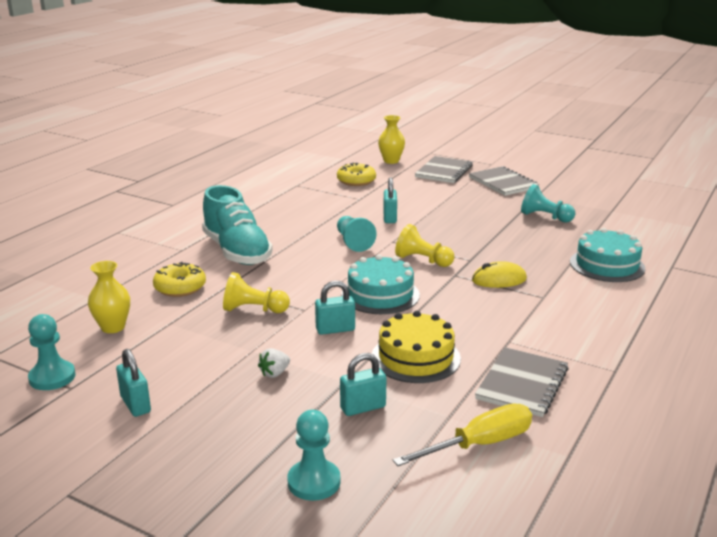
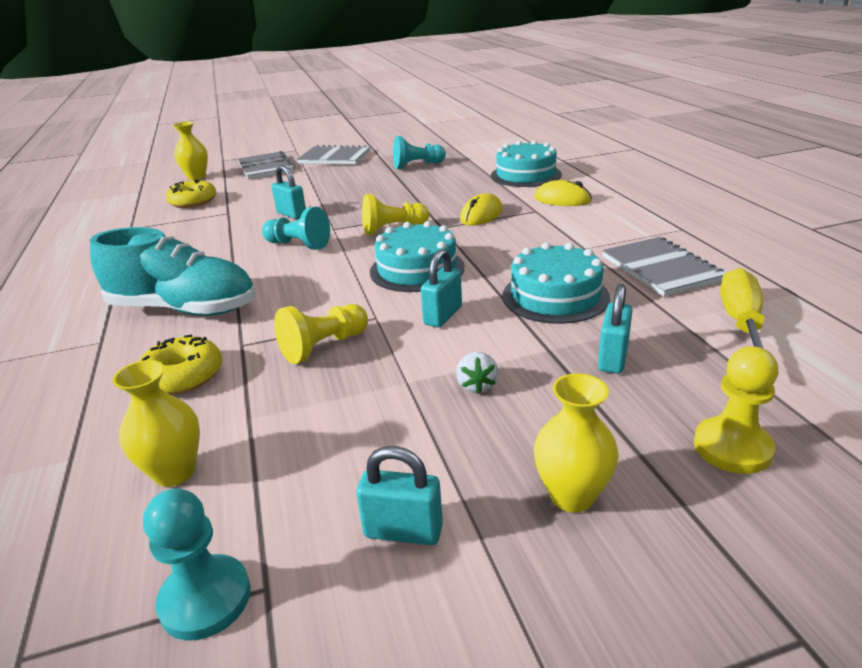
camera: 45 degrees left, 5 degrees up
(210, 442) = (572, 495): none -> yellow vase
(314, 482) = (732, 447): turquoise pawn -> yellow pawn
(415, 357) = (555, 296): yellow cake -> turquoise cake
(583, 299) = (562, 199): none -> yellow mouse

